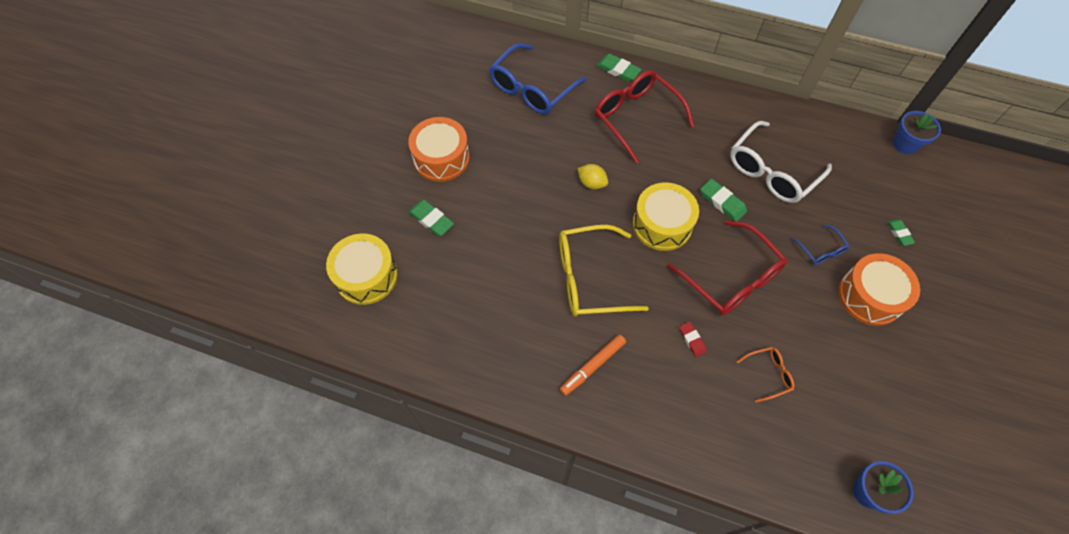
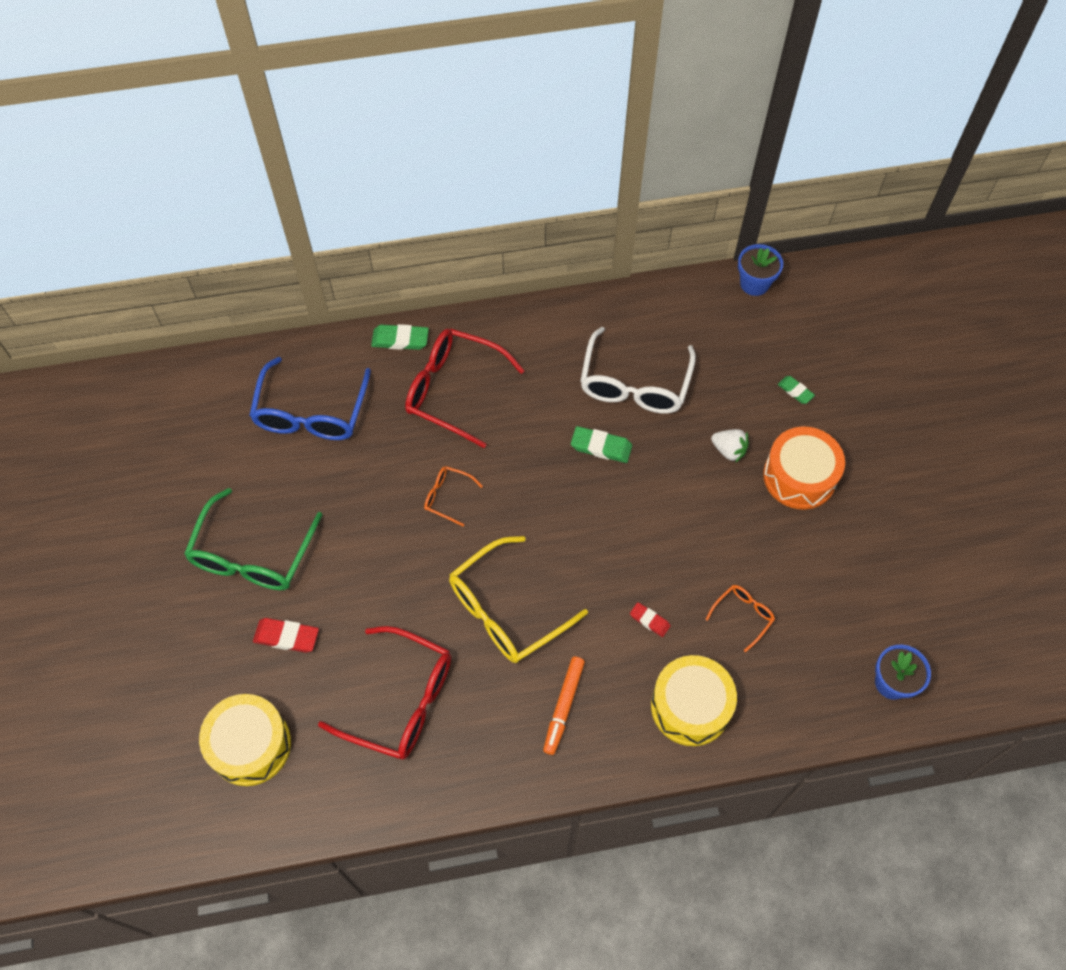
camera: 30 degrees left, 0 degrees up
(431, 219) = (286, 637): green eraser -> red eraser
(441, 158) = (252, 555): orange drum -> green glasses
(592, 183) = (447, 497): yellow lemon -> orange glasses
(662, 224) = (551, 506): yellow drum -> yellow drum (690, 706)
(731, 278) = (655, 530): red glasses -> red glasses (401, 701)
(821, 250) = (729, 450): blue glasses -> white strawberry

